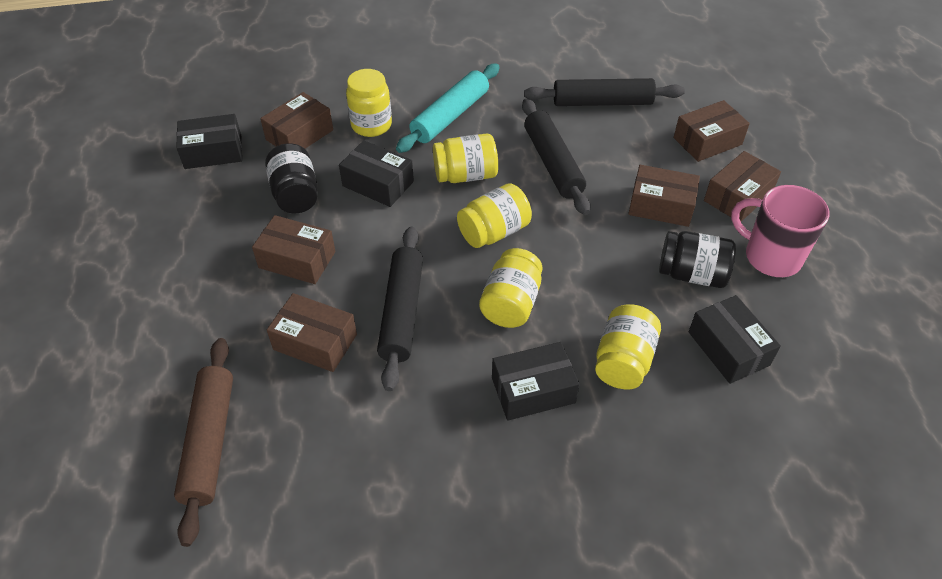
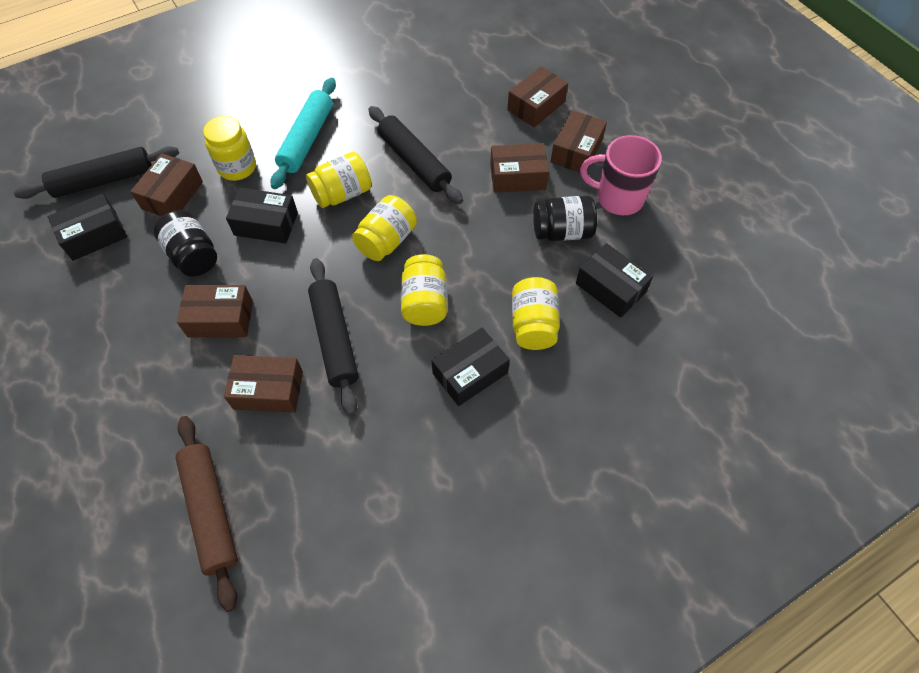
camera: 20 degrees left, 10 degrees up
(602, 102) = (436, 91): black rolling pin -> black rolling pin (104, 180)

